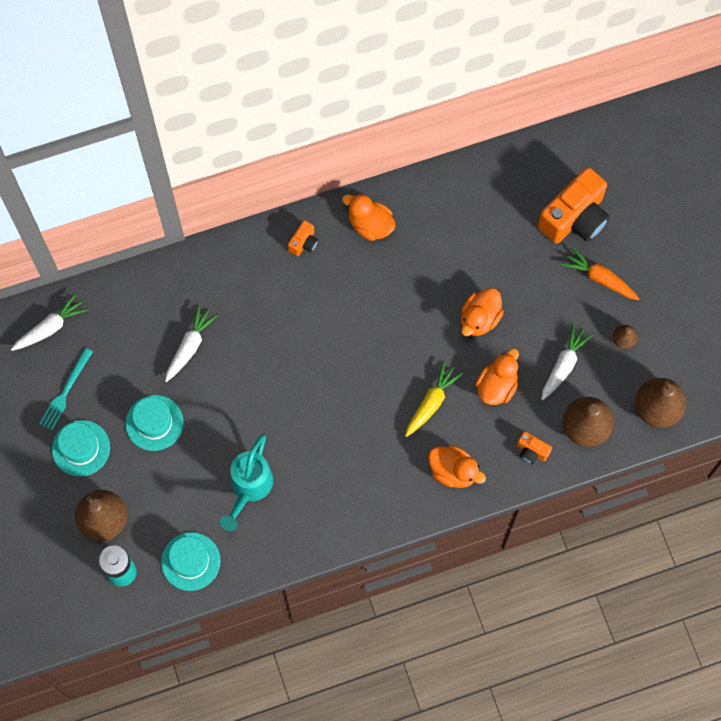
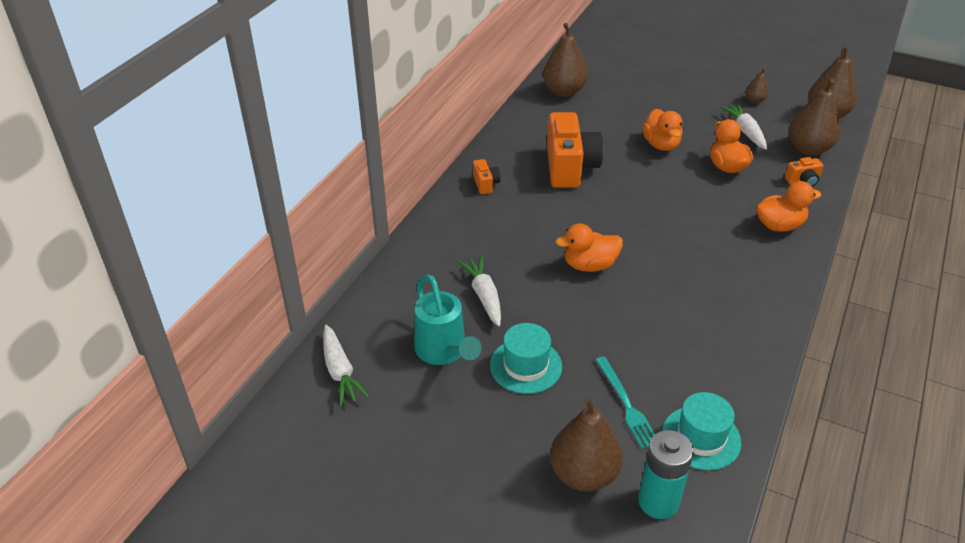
camera: 45 degrees left, 30 degrees down
(50, 327) = (340, 371): white carrot -> white carrot turned 150 degrees clockwise
(65, 392) = (414, 406): turquoise fork -> turquoise fork (626, 405)
(81, 448) = (485, 436): turquoise hat -> none
(249, 488) = (665, 347): turquoise watering can -> turquoise watering can (444, 352)
(370, 225) = (518, 148): orange duck -> orange duck (589, 265)
(431, 402) = (704, 202): yellow carrot -> none
(484, 189) = (564, 91): none -> brown pear
(574, 218) = (636, 72): orange camera -> orange camera (570, 167)
(600, 278) = (695, 86): orange carrot -> none

